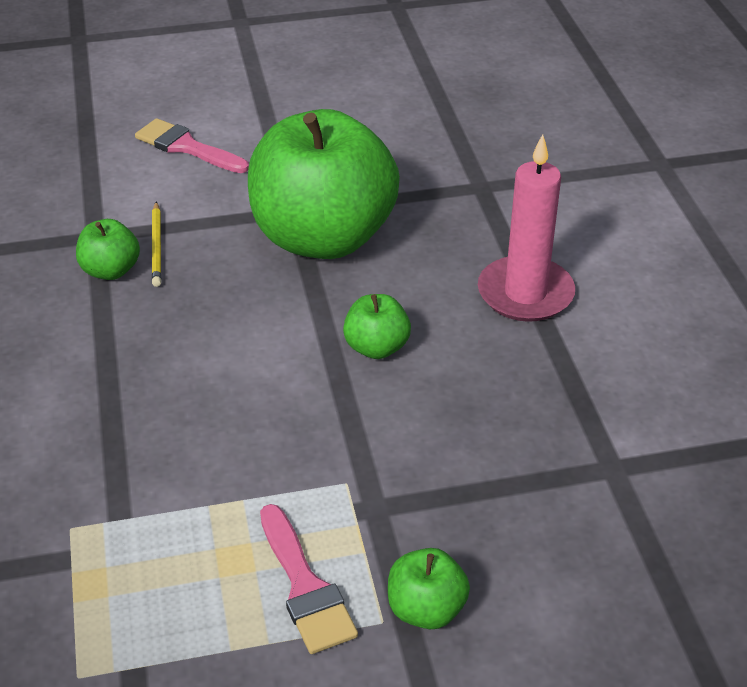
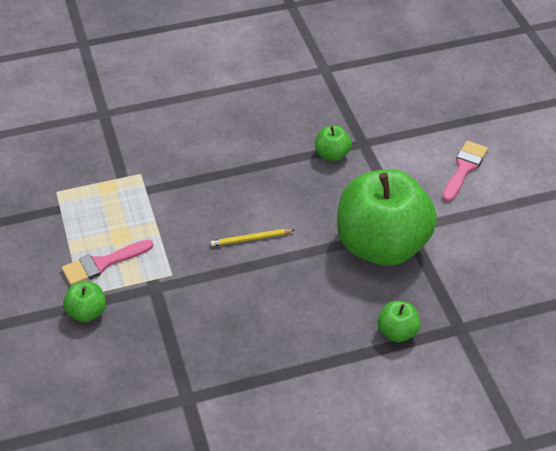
camera: 85 degrees right, 5 degrees up
(157, 246) = (358, 170): yellow pencil -> yellow pencil (251, 239)
(376, 347) = (280, 280): green apple -> green apple (397, 332)
(525, 293) = (342, 354): pink candle -> none

